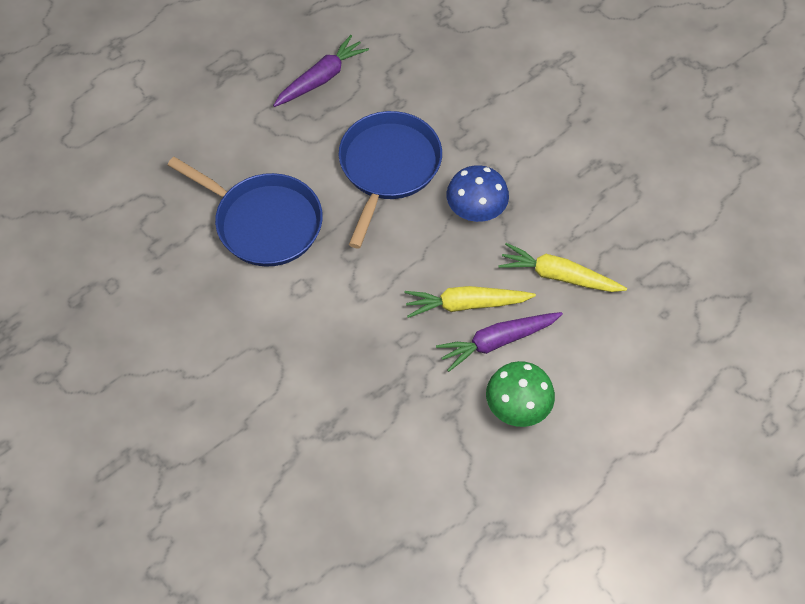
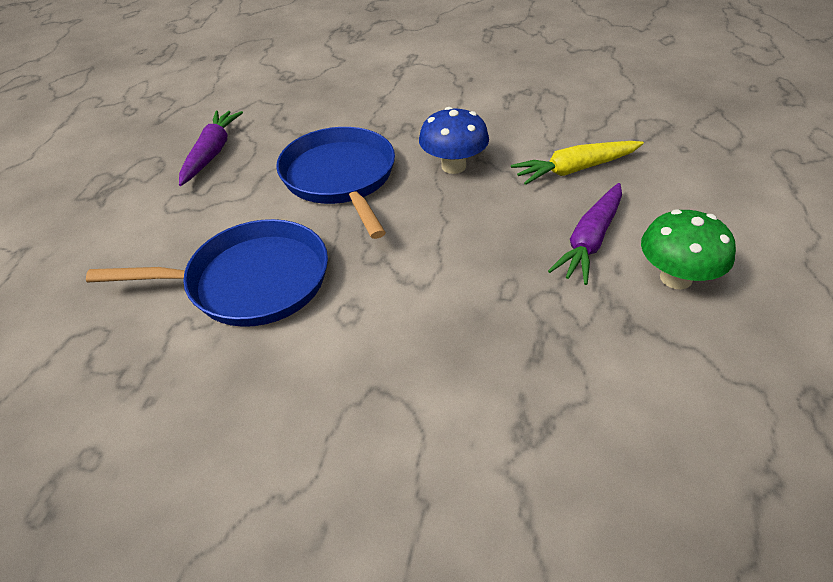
camera: 35 degrees left, 15 degrees down
(465, 304) = (527, 231): yellow carrot -> none

